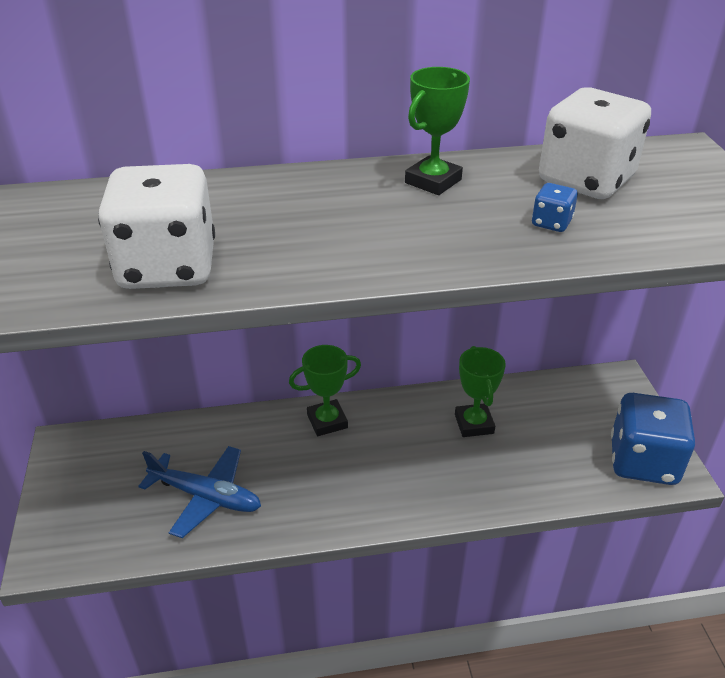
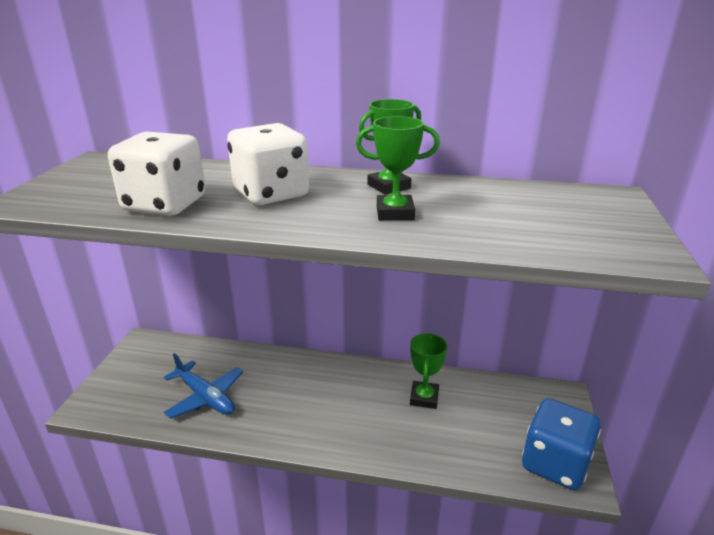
camera: 20 degrees right, 10 degrees down
(327, 421) = (316, 369): green trophy -> green trophy (395, 213)
(551, 223) = (456, 222): blue dice -> none
(586, 180) = (509, 201): white dice -> white dice (271, 194)

